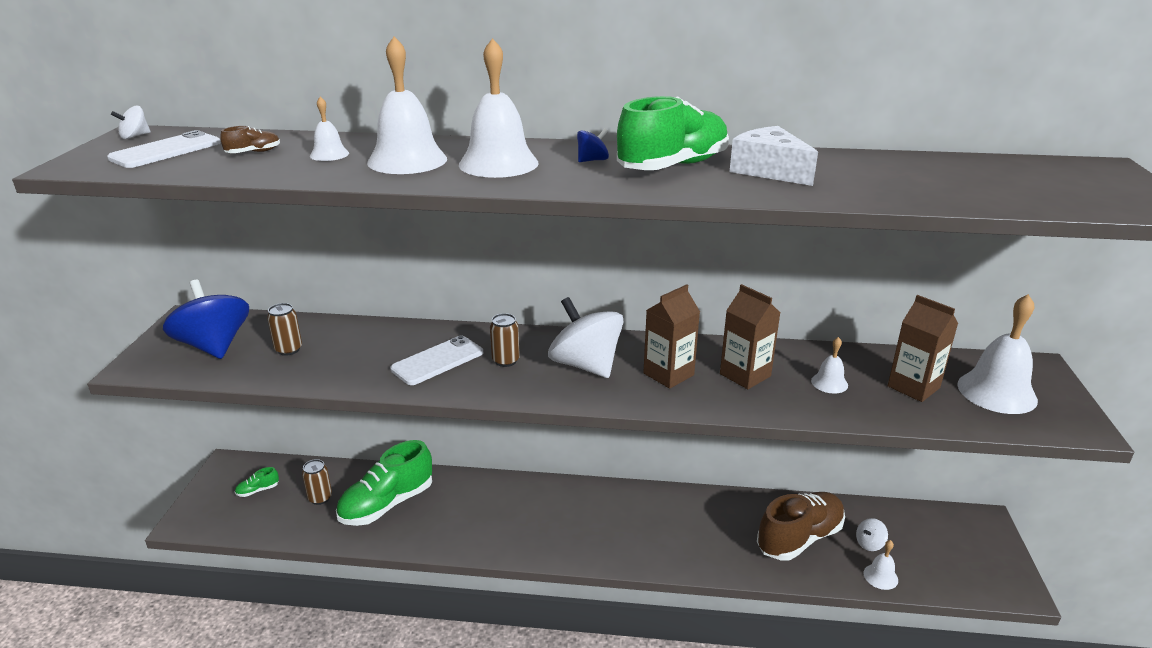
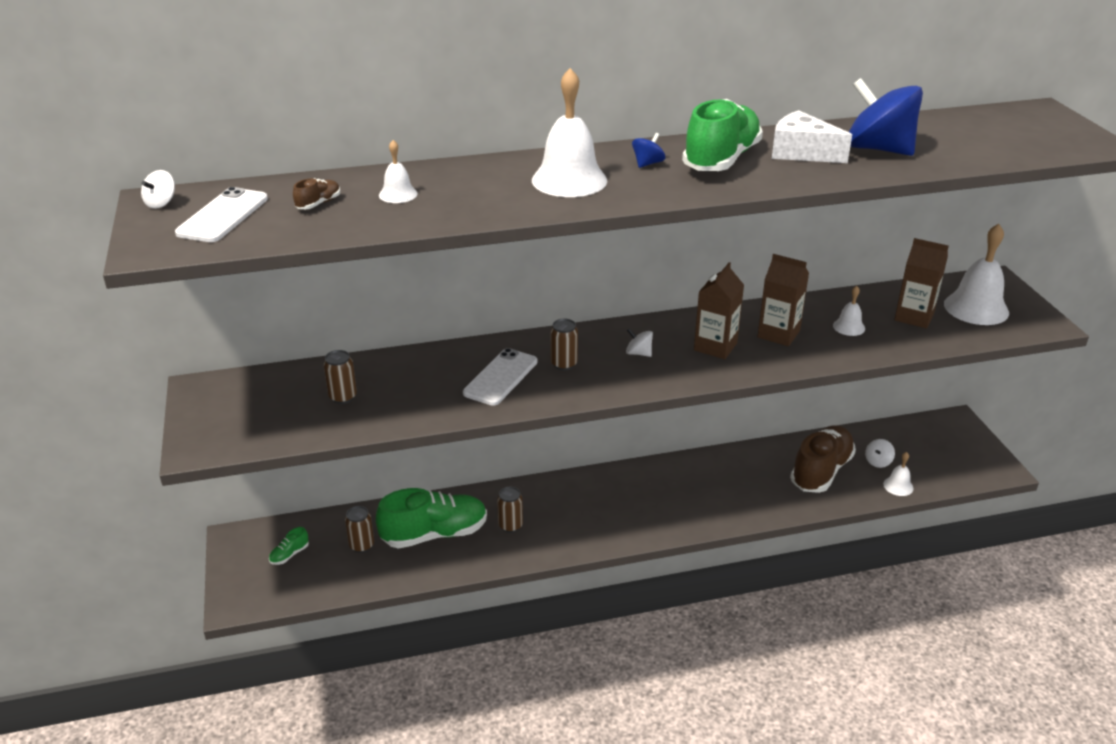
camera: 20 degrees left, 5 degrees up
(214, 346) = (260, 409): blue spinning top -> blue spinning top (878, 149)
(387, 504) = (434, 534): green shoe -> green shoe turned 135 degrees counterclockwise
(407, 160) = (482, 189): white bell -> none
(458, 514) = (510, 525): none -> brown can
(585, 365) = (638, 353): white spinning top -> white spinning top, size x0.42

